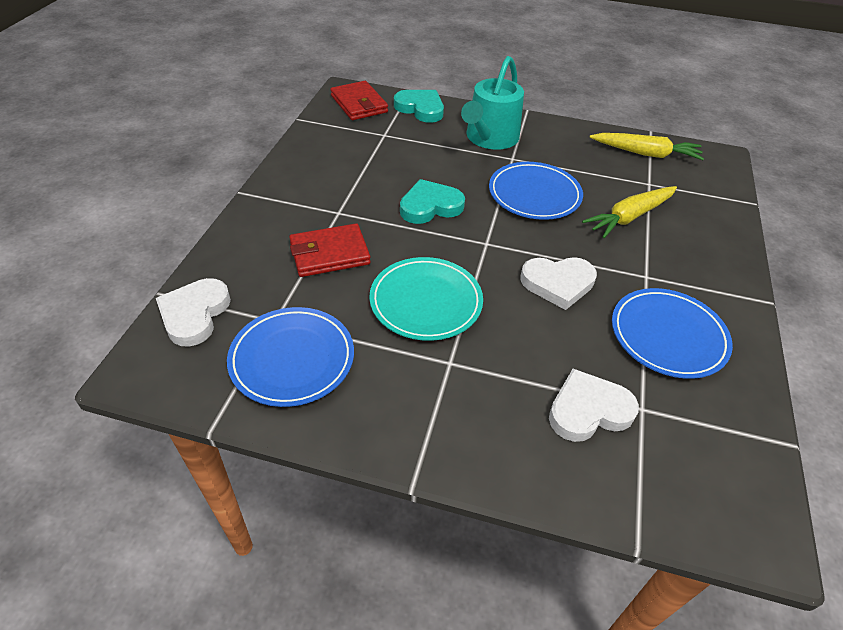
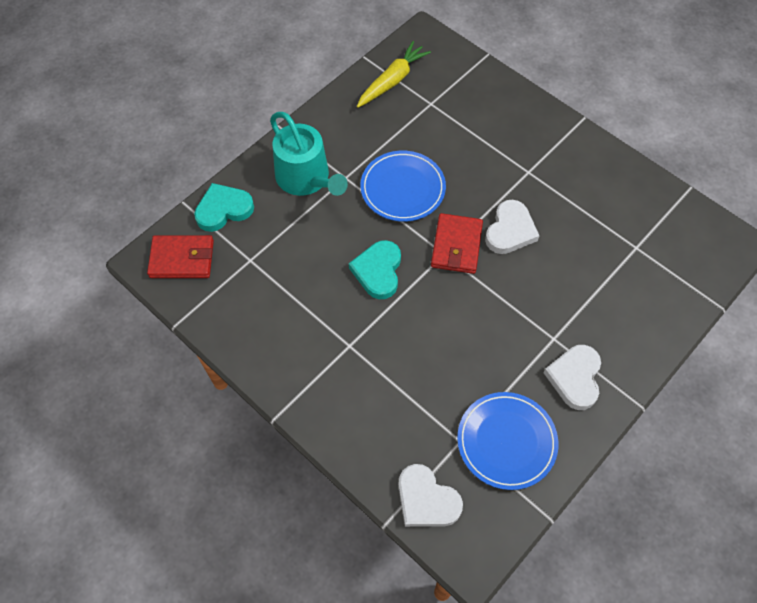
camera: 60 degrees left, 15 degrees up
(329, 254) = (401, 372): red wallet -> red wallet (456, 245)
(426, 302) = (488, 326): turquoise plate -> none
(588, 410) = (626, 277): white heart -> white heart (575, 378)
(629, 217) = (463, 141): yellow carrot -> none
(668, 336) = (587, 195): blue plate -> none

